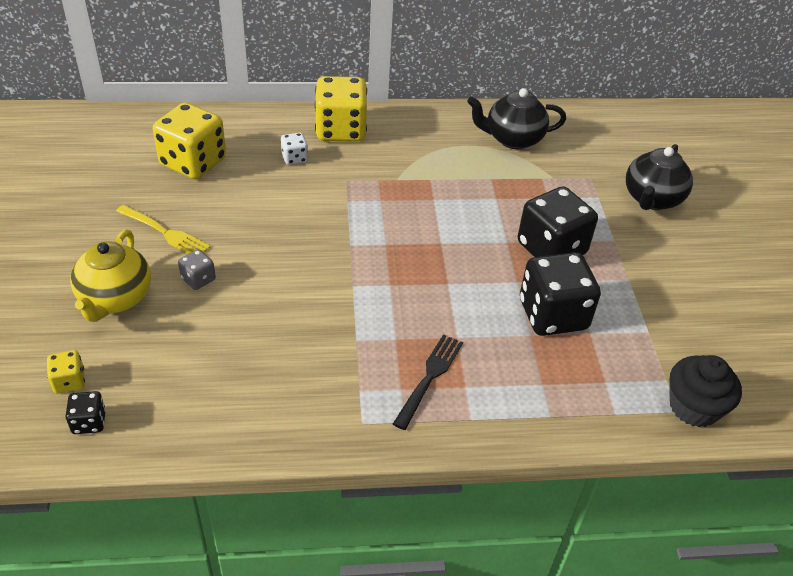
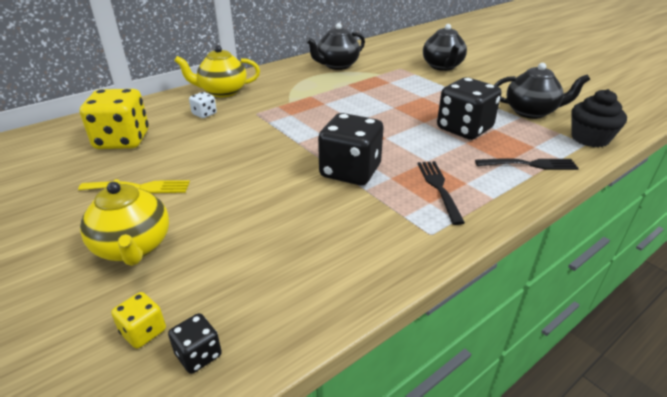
camera: 30 degrees left, 10 degrees down
(198, 279) = (200, 204): grey dice -> none
(341, 130) = (222, 92): yellow dice -> yellow teapot
(551, 248) = (422, 102): black dice -> black dice (350, 171)
(565, 401) = (529, 164): none -> black fork
(673, 331) = (531, 112): none -> black teapot

